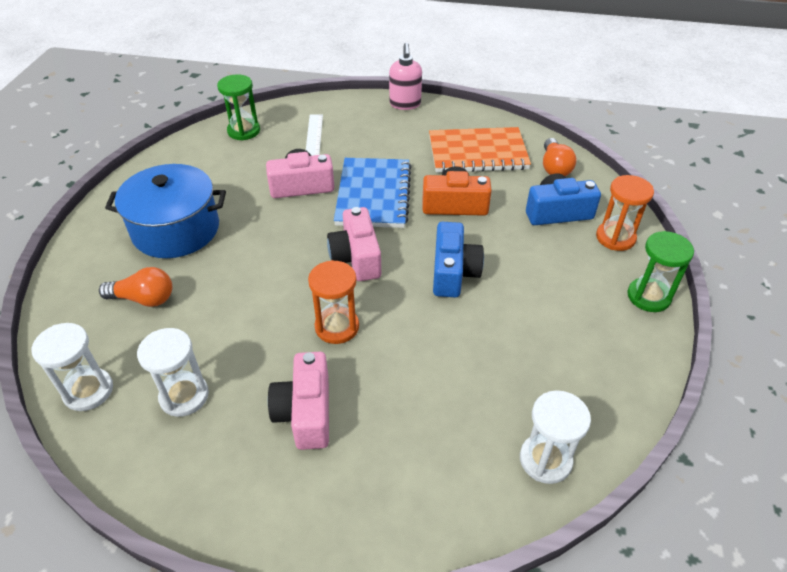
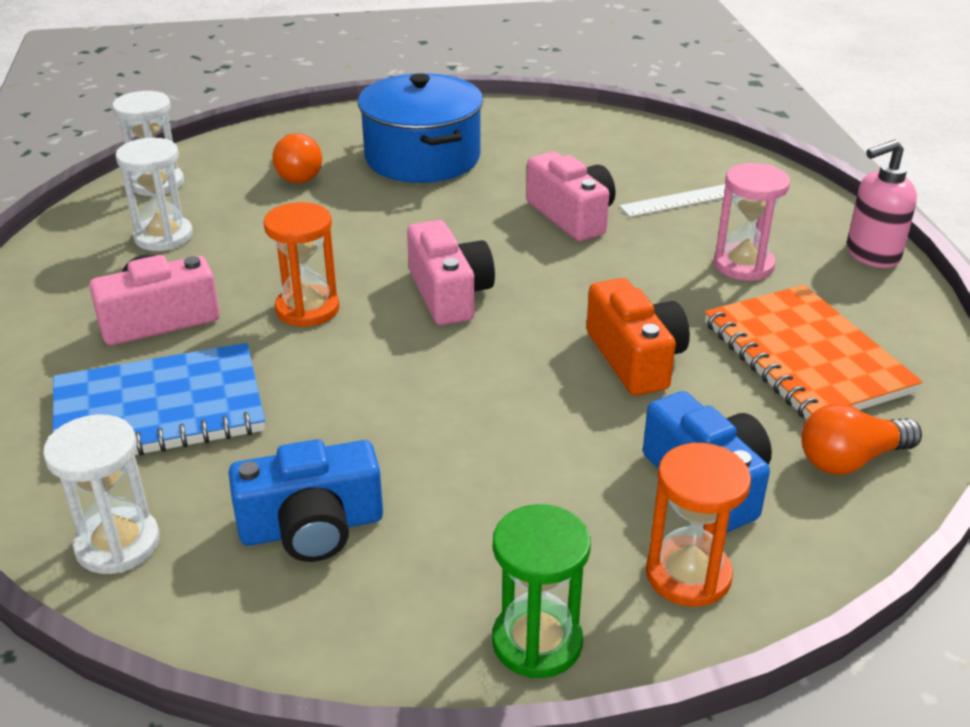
camera: 70 degrees right, 10 degrees down
(244, 131) = (656, 145): green hourglass -> none
(356, 257) = (449, 294): pink camera -> pink camera turned 105 degrees clockwise
(373, 195) = (599, 277): blue notebook -> blue notebook (159, 410)
(391, 144) = (743, 265): none -> pink hourglass
(453, 272) = (468, 387): blue camera -> blue camera (312, 527)

